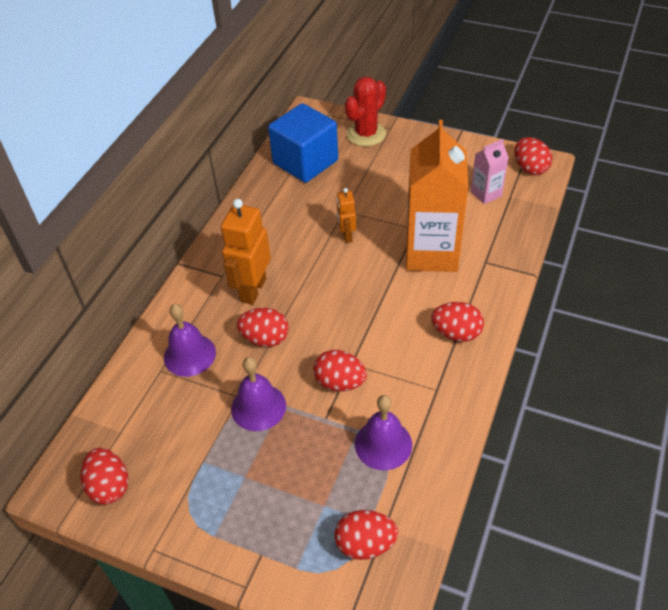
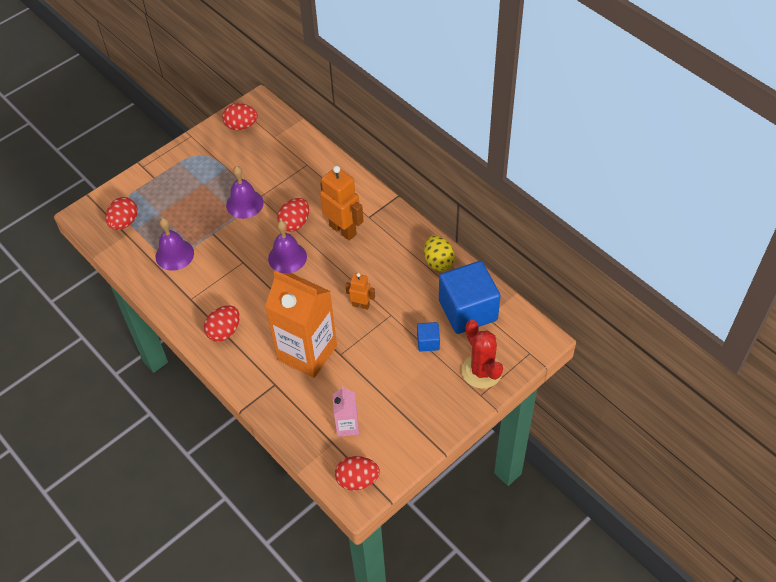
camera: 115 degrees right, 5 degrees up
(189, 355) = (309, 181): purple bell -> purple bell (287, 257)
(257, 200) = (438, 262): none -> yellow egg
(340, 382) = (232, 250): red egg -> none
(359, 175) = (428, 342): none -> blue cube

